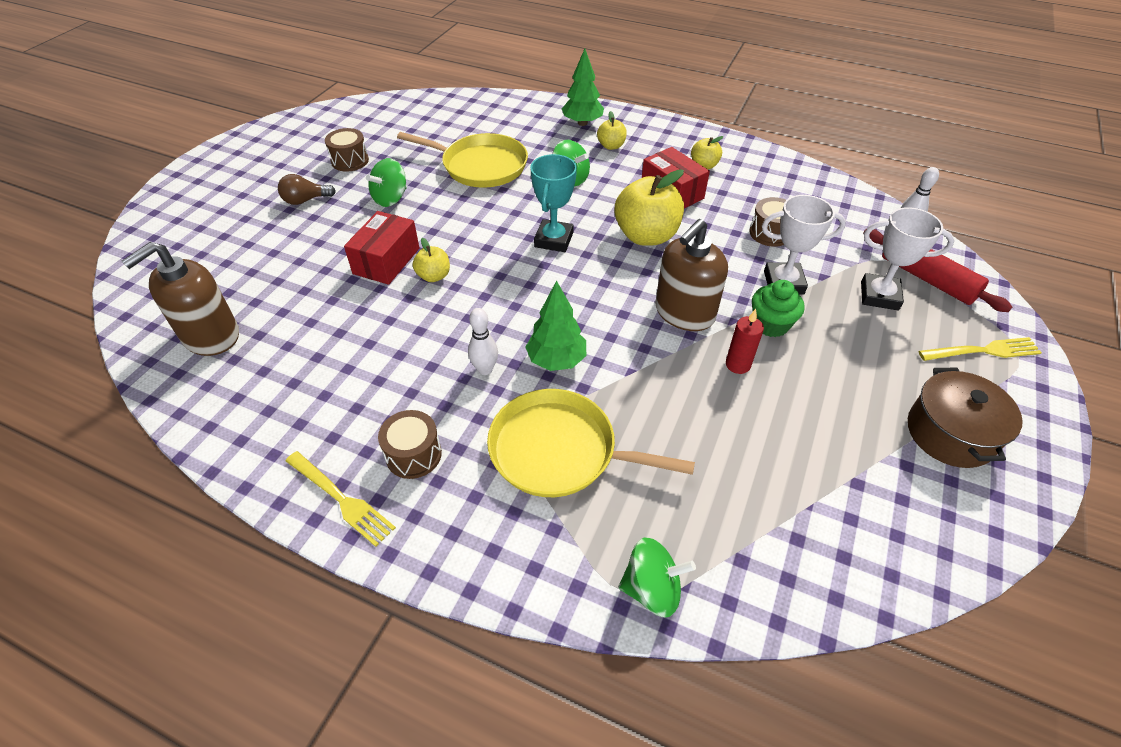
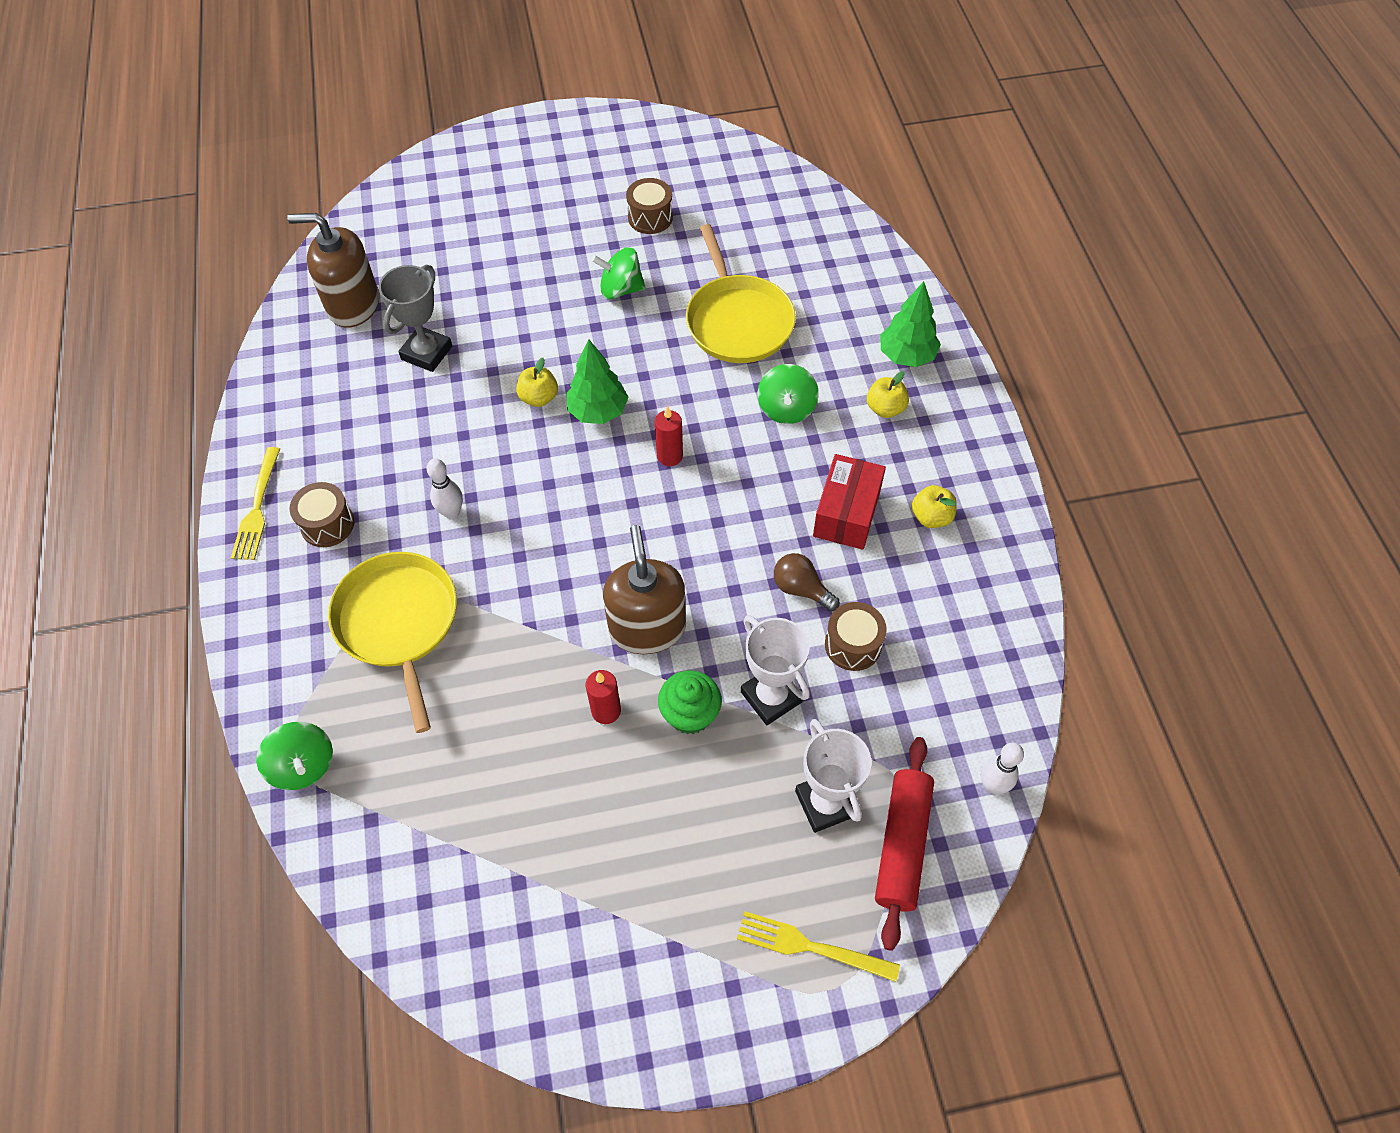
camera: 55 degrees right, 10 degrees up
(305, 200) = (563, 232): brown light bulb -> brown light bulb (801, 589)
(317, 315) = (427, 353): none -> grey trophy
(386, 261) = (531, 350): red box -> none
(554, 240) = (669, 456): turquoise trophy -> red candle
(556, 360) = (502, 559): green tree -> green tree (598, 411)
(646, 236) = (745, 531): yellow apple -> none
(684, 313) = (647, 628): brown soap dispenser -> brown soap dispenser turned 75 degrees clockwise
(950, 433) = (646, 948): brown pot -> none
(983, 351) = (810, 947): yellow fork -> yellow fork turned 150 degrees clockwise

